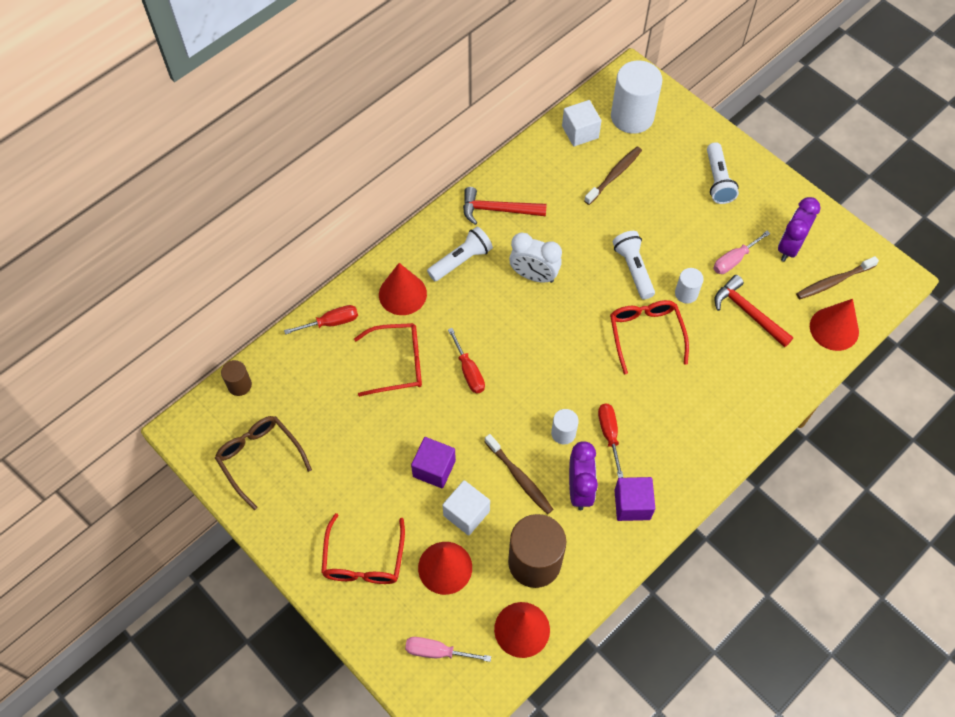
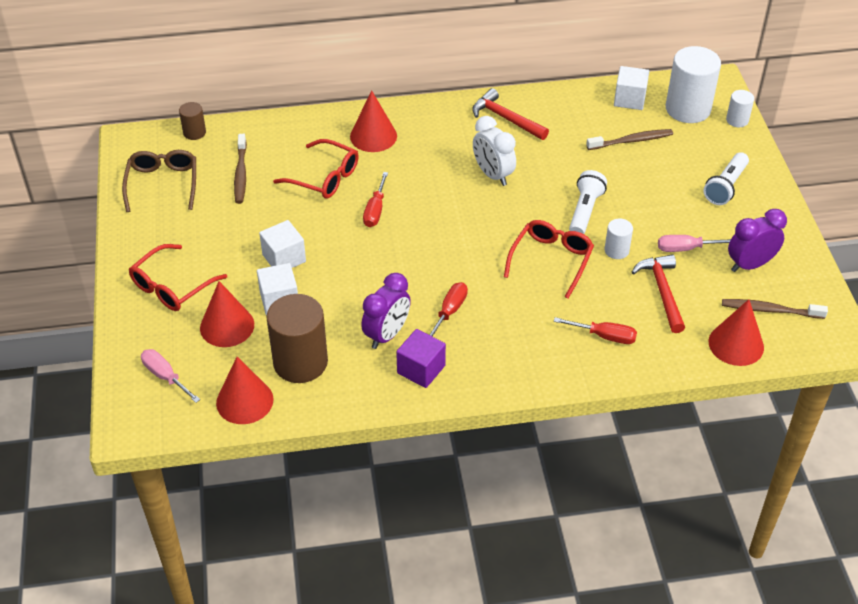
camera: 35 degrees right, 15 degrees down
(331, 322) = (300, 128): red screwdriver -> red screwdriver (604, 336)
(434, 468) = (284, 258): purple cube -> white cube
(461, 260) = (442, 137): white flashlight -> none
(519, 477) = (345, 300): brown toothbrush -> brown toothbrush (241, 174)
(563, 433) = (411, 290): white cylinder -> white cylinder (737, 120)

